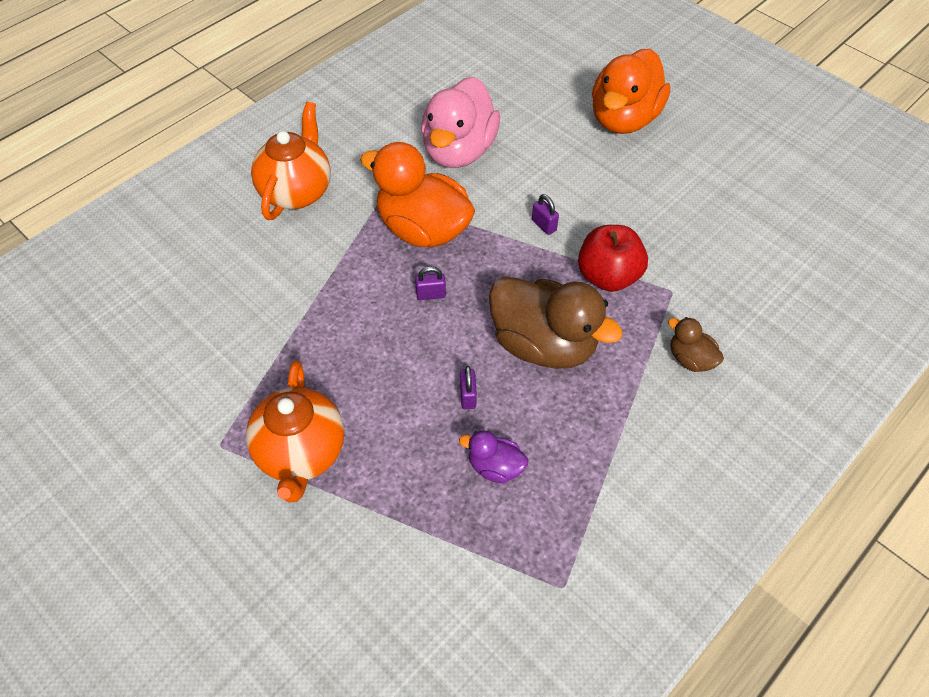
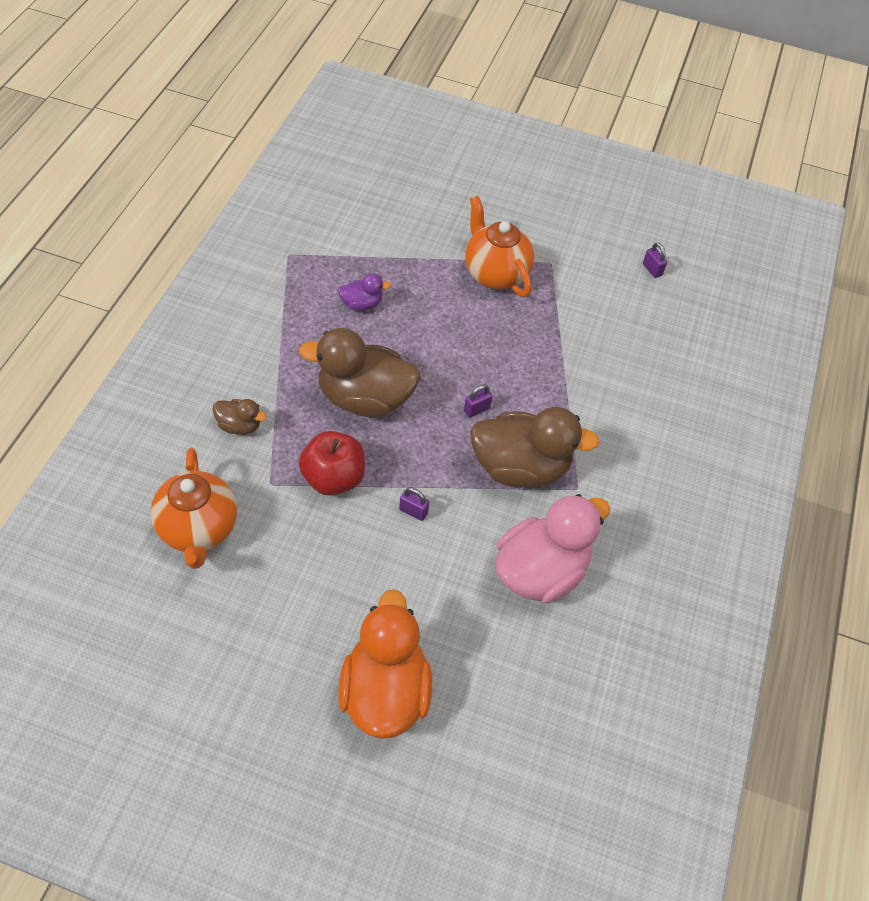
camera: 150 degrees right, 0 degrees up
(297, 191) = (656, 465): orange teapot -> orange teapot (198, 529)
(423, 229) = (520, 467): orange duck -> brown duck
(459, 151) = (540, 571): pink duck -> pink duck turned 60 degrees clockwise
(468, 396) = (404, 342): purple padlock -> purple padlock (652, 270)

